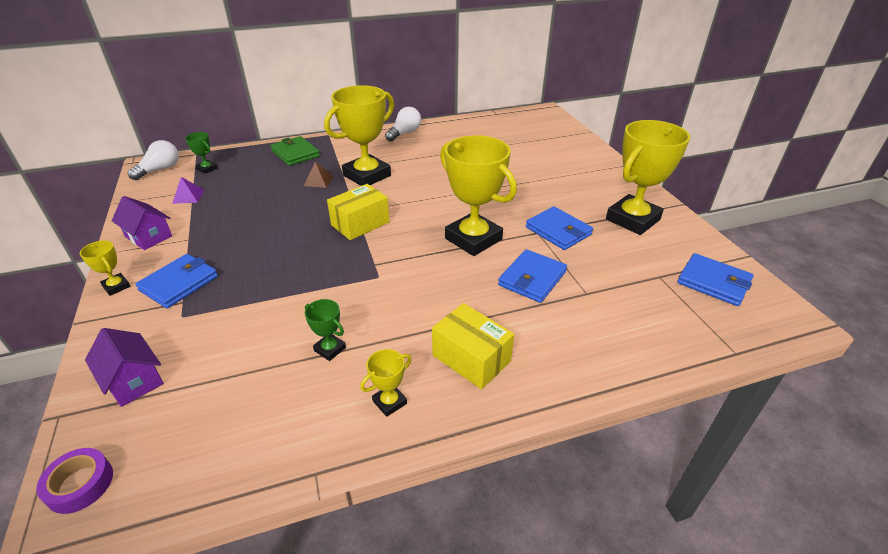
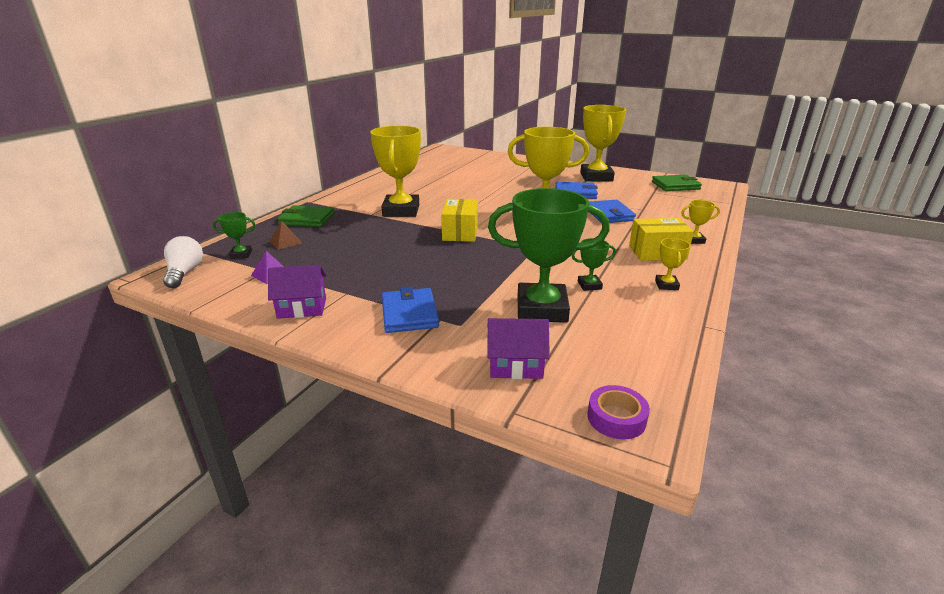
camera: 45 degrees left, 10 degrees down
(116, 286) = (358, 342): yellow trophy -> yellow trophy (694, 240)
(249, 344) = (541, 309): none -> green trophy
(318, 181) = (370, 225): brown pyramid -> brown pyramid (285, 242)
(404, 133) = (371, 183): white light bulb -> none
(713, 282) = (675, 185): blue wallet -> green wallet

